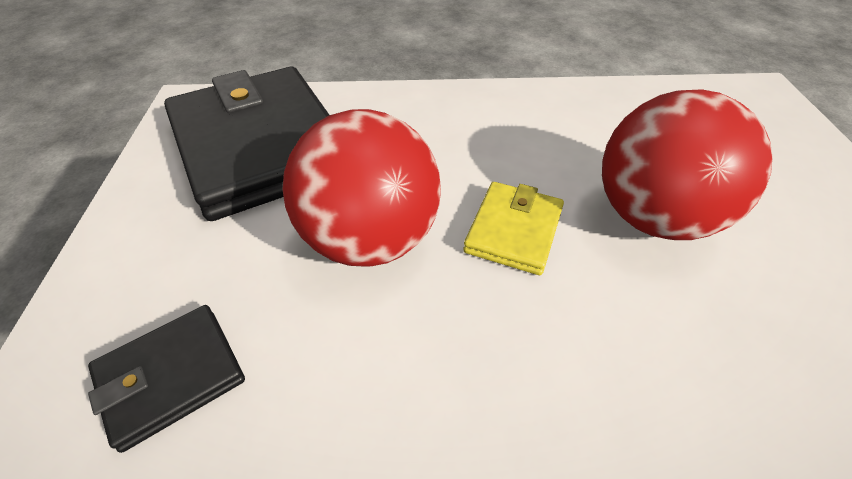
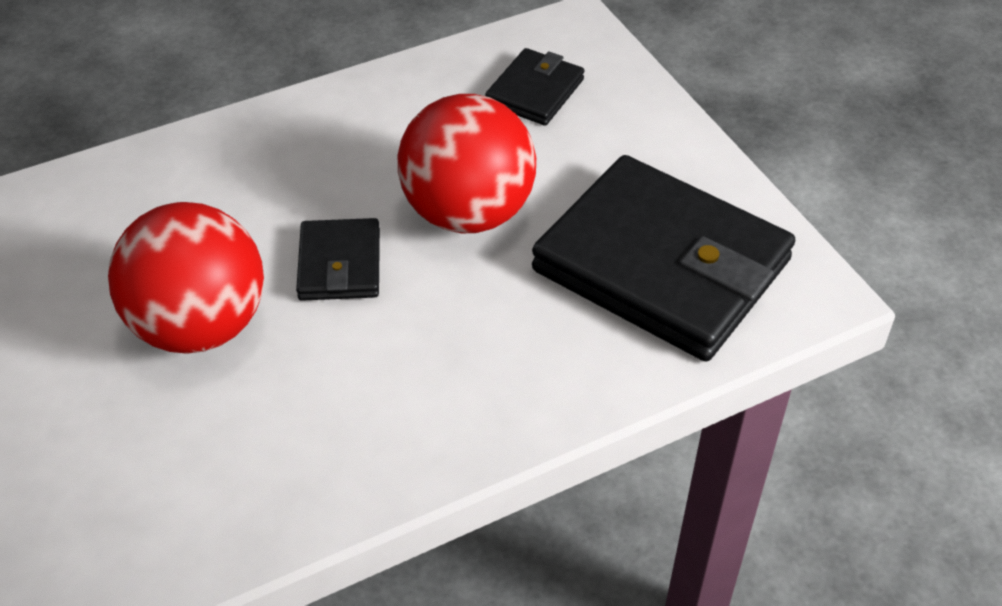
camera: 155 degrees right, 0 degrees up
(514, 231) = (339, 264): yellow wallet -> black wallet

